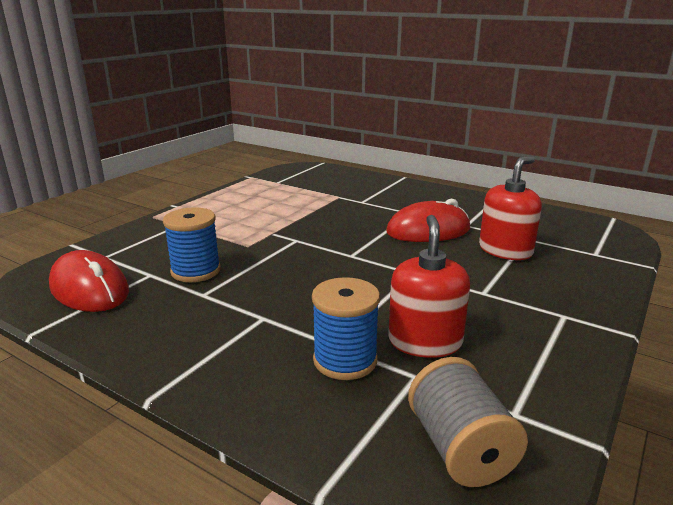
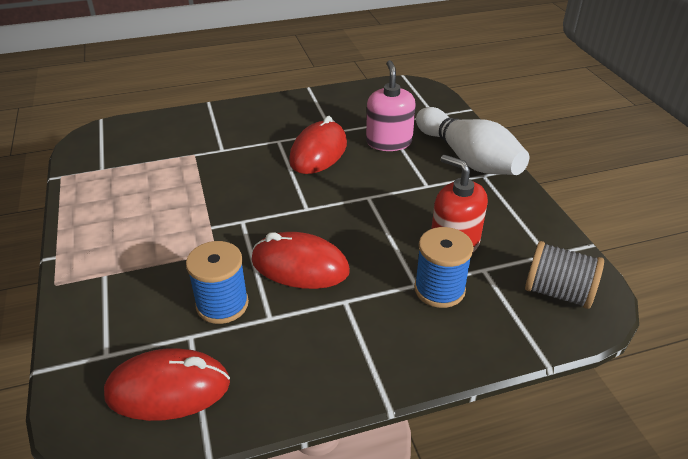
camera: 50 degrees left, 15 degrees up
(278, 281) = (300, 266): none -> red mouse
(505, 250) = (389, 142): red soap dispenser -> pink soap dispenser
(571, 296) = (468, 158): none -> white bowling pin

